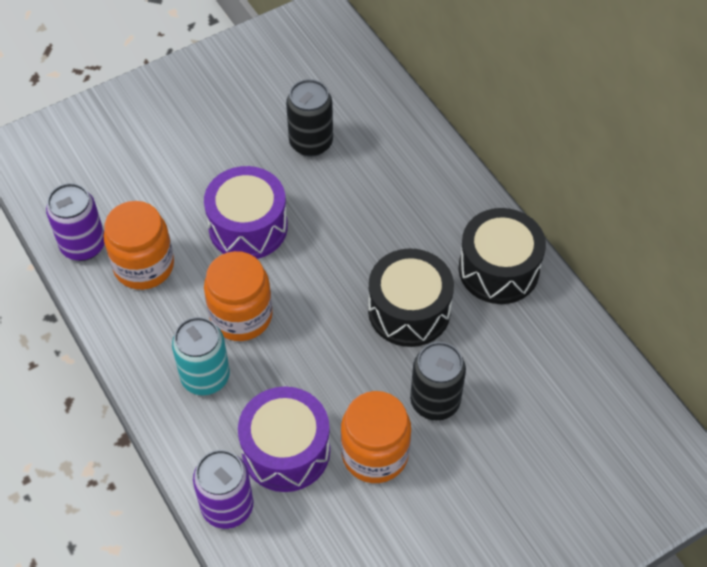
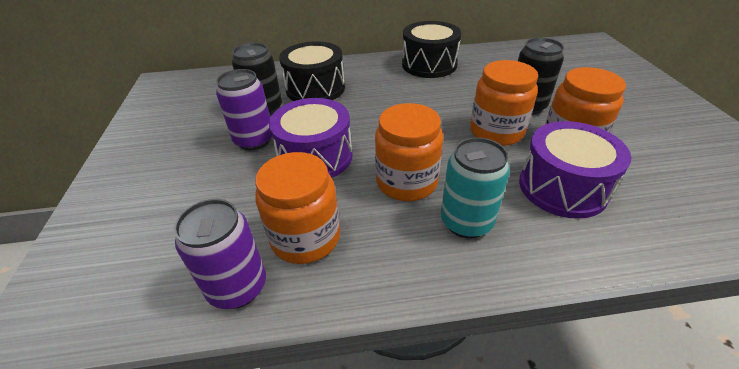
camera: 65 degrees left, 15 degrees down
(227, 507) = (628, 242): purple can -> purple can (254, 140)
(363, 377) = (496, 131): none -> orange jar
(409, 310) = (444, 100): black drum -> black drum (315, 88)

